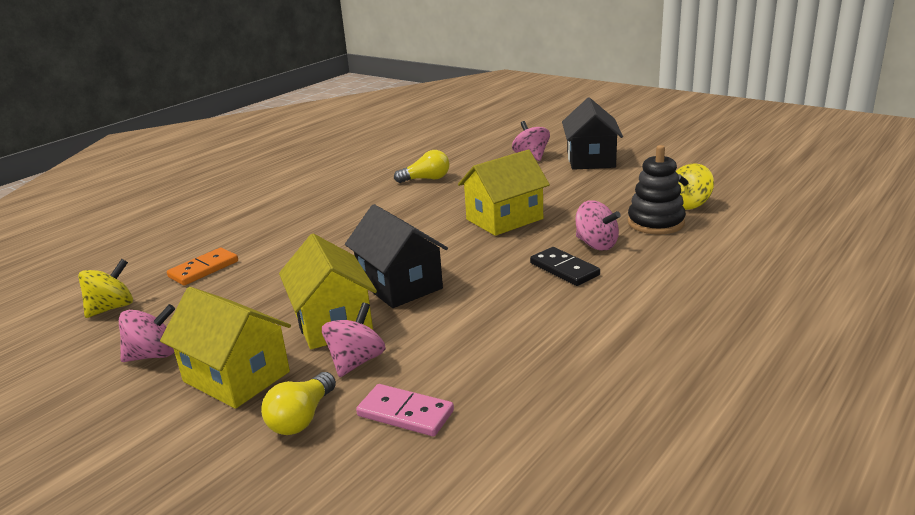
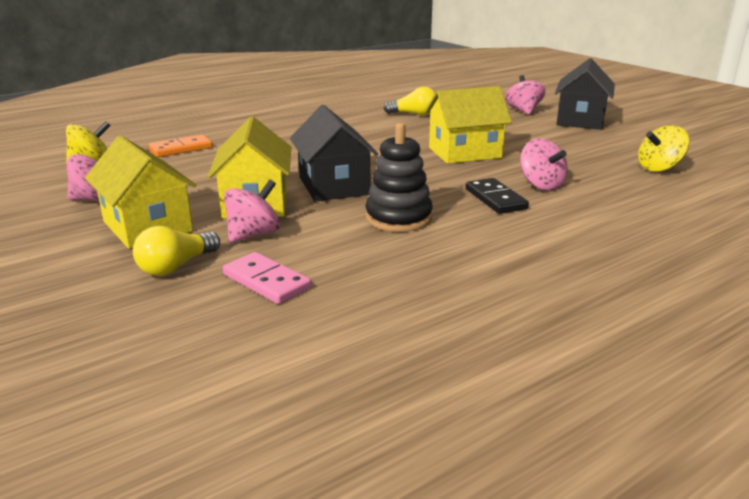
camera: 15 degrees right, 0 degrees up
(655, 223) = (614, 177): black stacking toy -> black stacking toy (398, 218)

